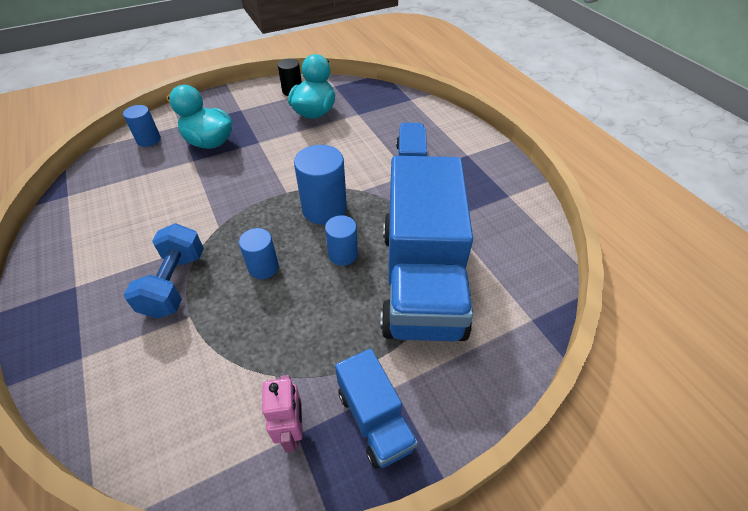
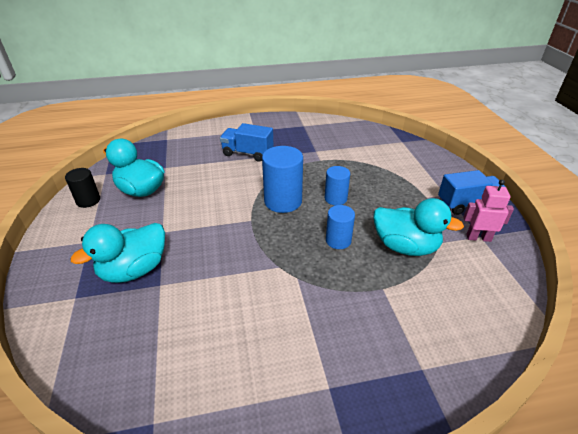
camera: 75 degrees left, 10 degrees down
(149, 140) = (84, 330): blue cylinder -> none
(175, 283) = (344, 298): blue dumbbell -> none
(261, 335) = (405, 246): none -> turquoise duck
(422, 280) = (367, 170): blue truck -> none

